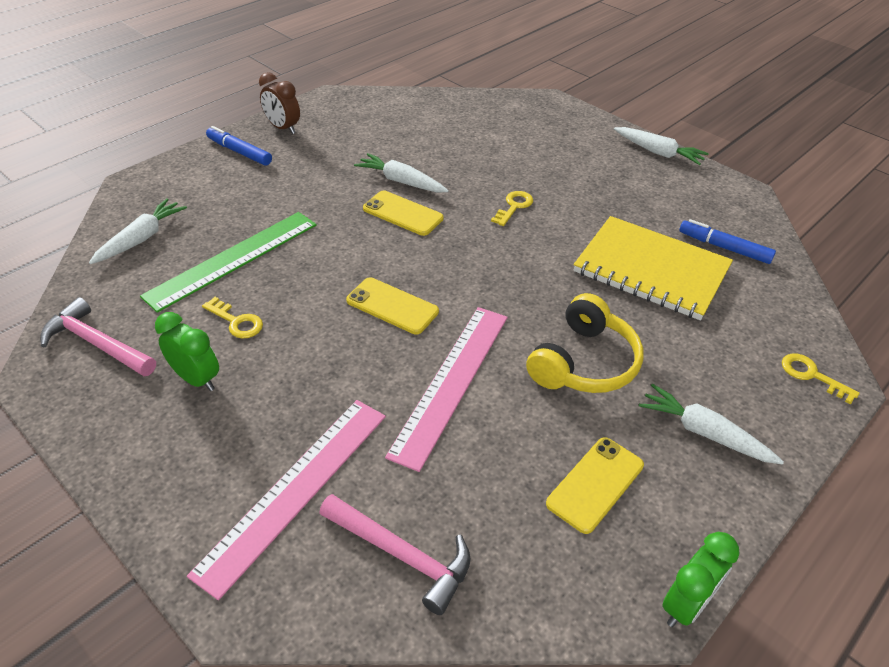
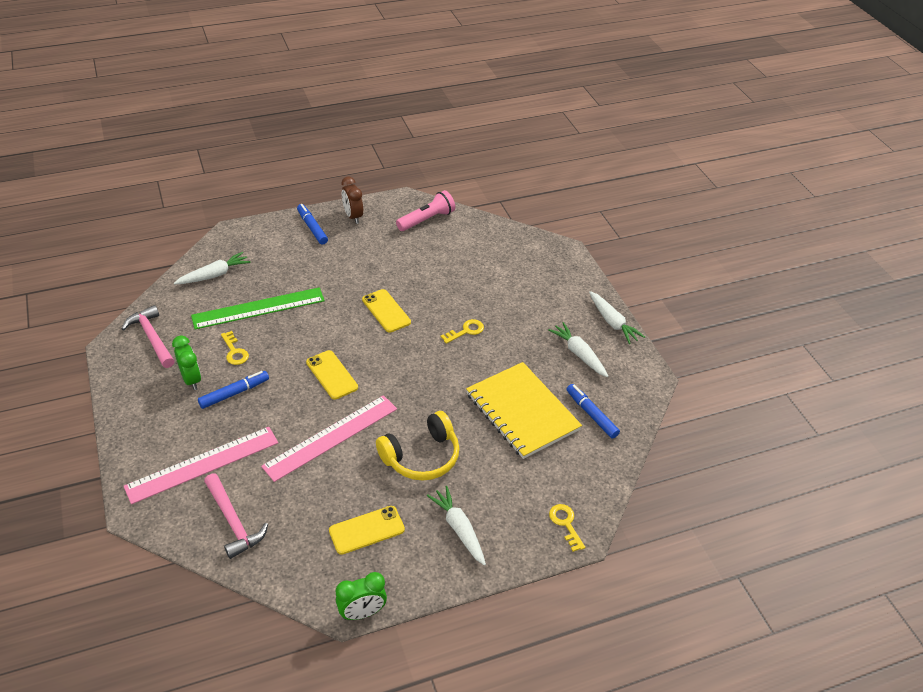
camera: 25 degrees right, 0 degrees up
(274, 374) = (234, 393): none -> blue marker
(374, 110) = (427, 220): none -> pink flashlight
(401, 181) = (403, 285): white carrot -> white carrot (579, 354)

